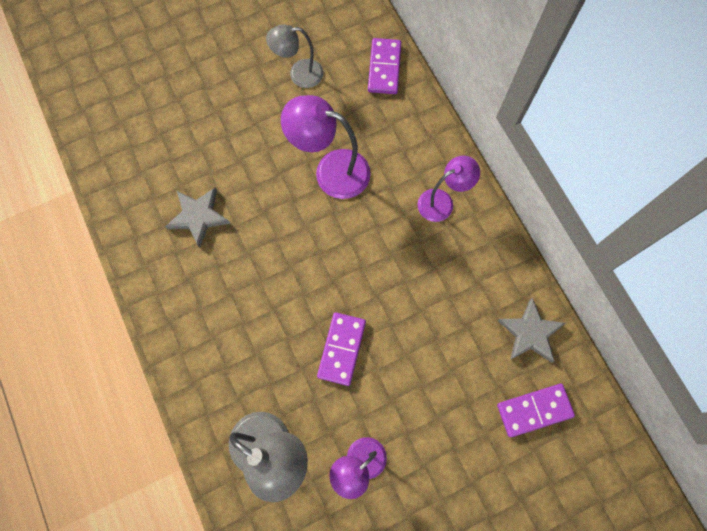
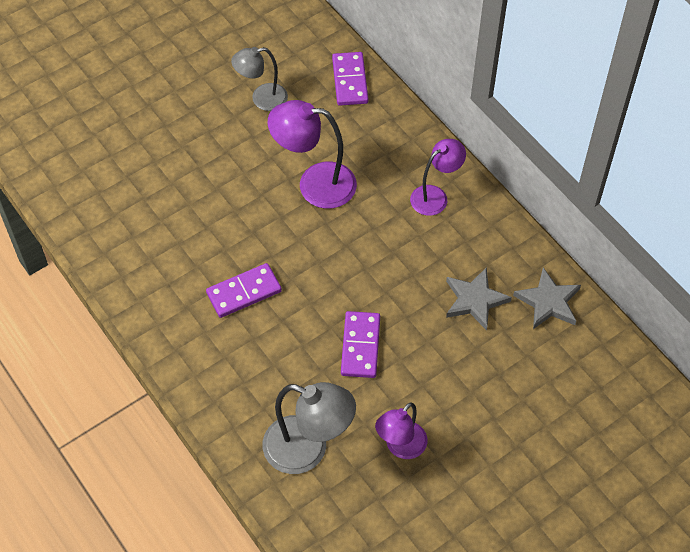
camera: 10 degrees left, 15 degrees down
(198, 216) = (185, 247): grey star -> grey star (475, 300)
(534, 410) = (566, 370): purple domino -> purple domino (244, 292)

